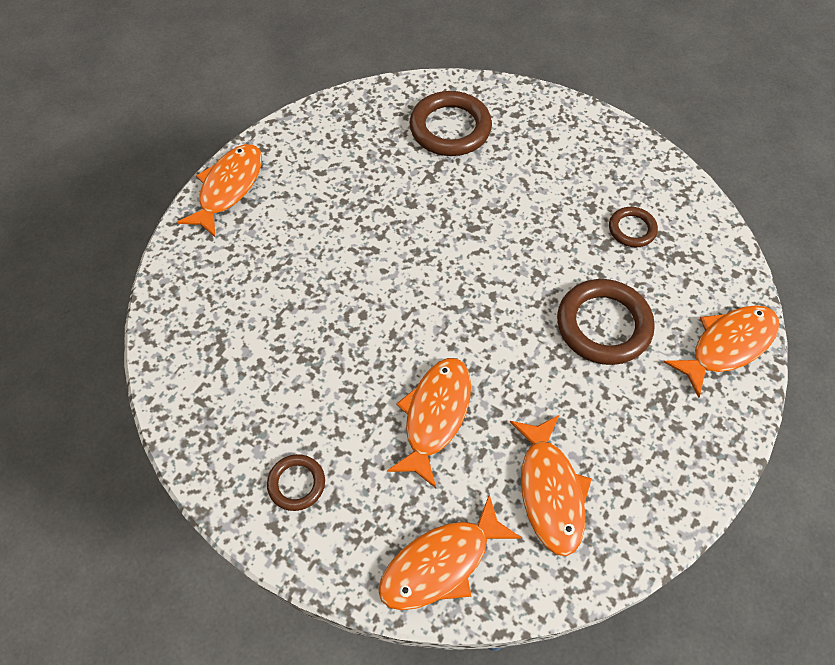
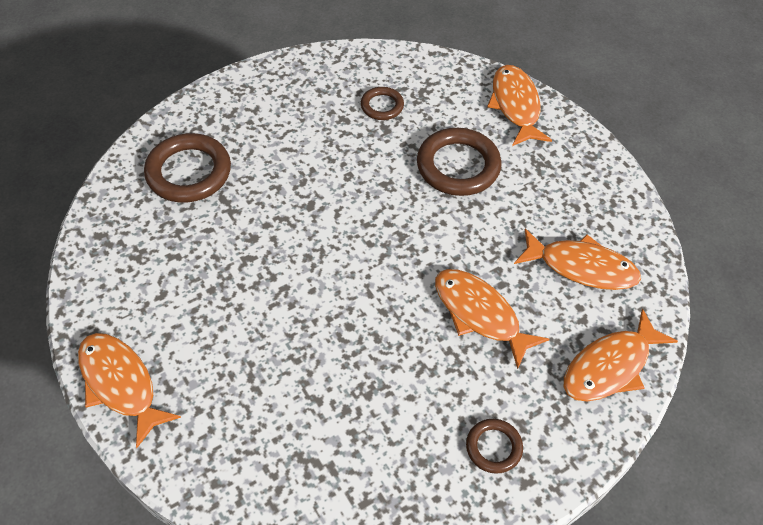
camera: 65 degrees left, 5 degrees down
(441, 563) = (610, 366): orange fish -> orange fish turned 60 degrees clockwise

